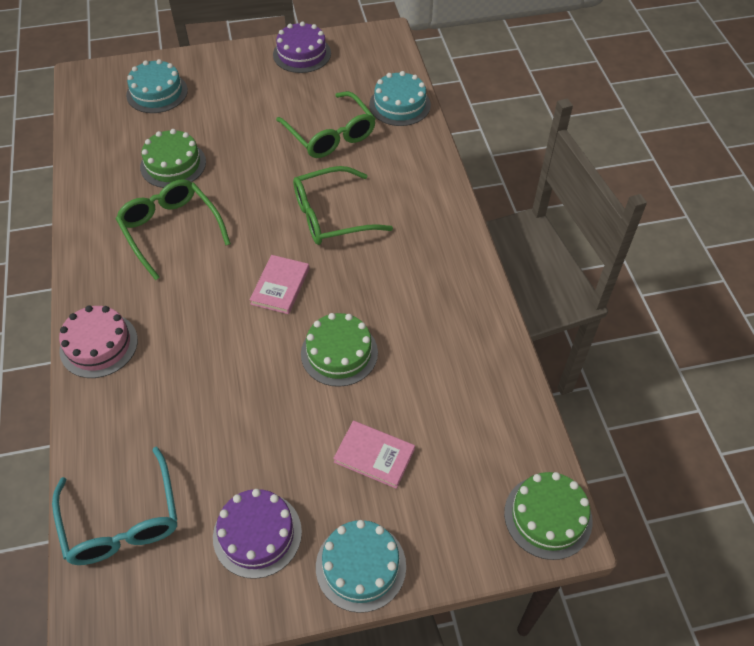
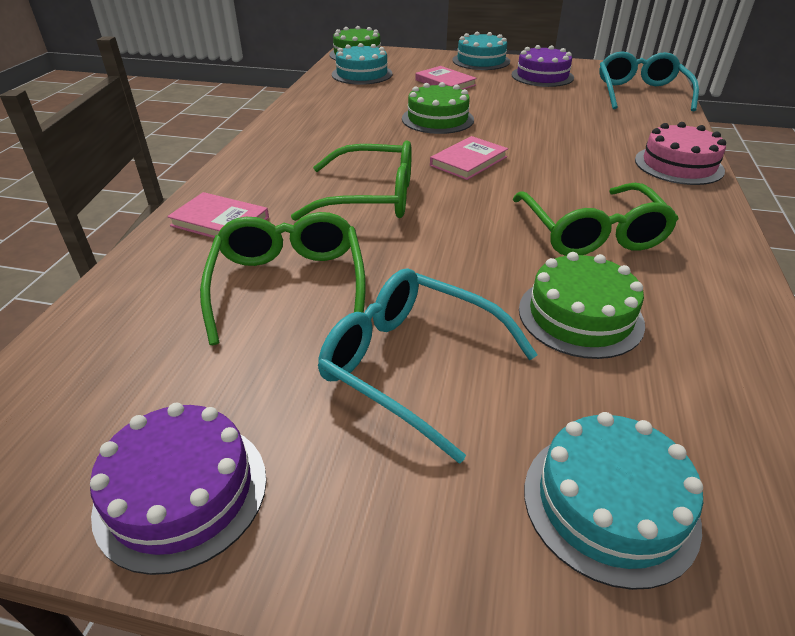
camera: 155 degrees left, 15 degrees down
(245, 115) = (413, 365): none -> turquoise glasses
(399, 105) = (133, 297): turquoise cake -> turquoise cake (362, 74)
(409, 162) = (220, 221): none -> pink book

